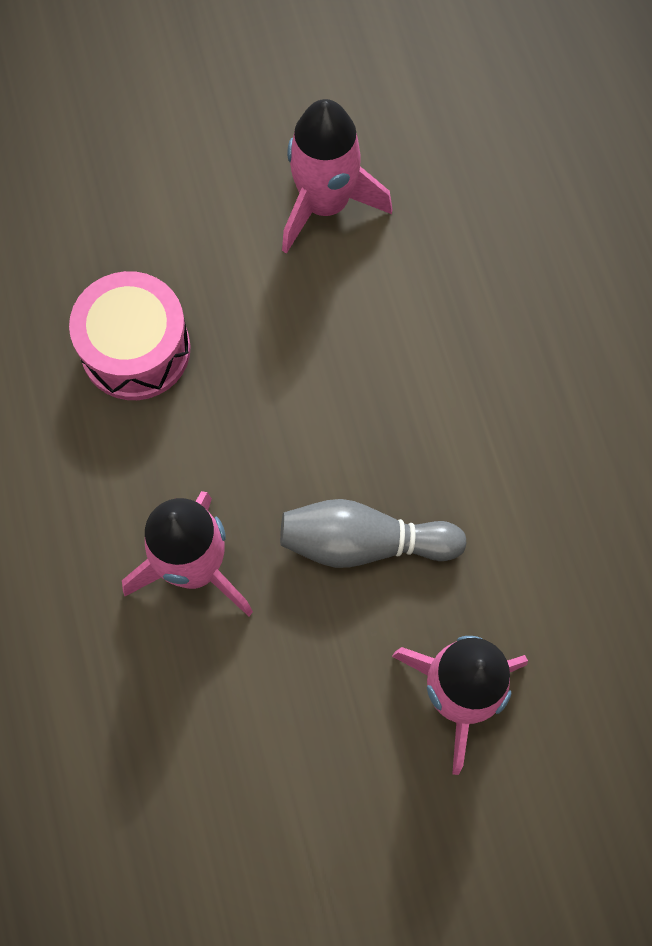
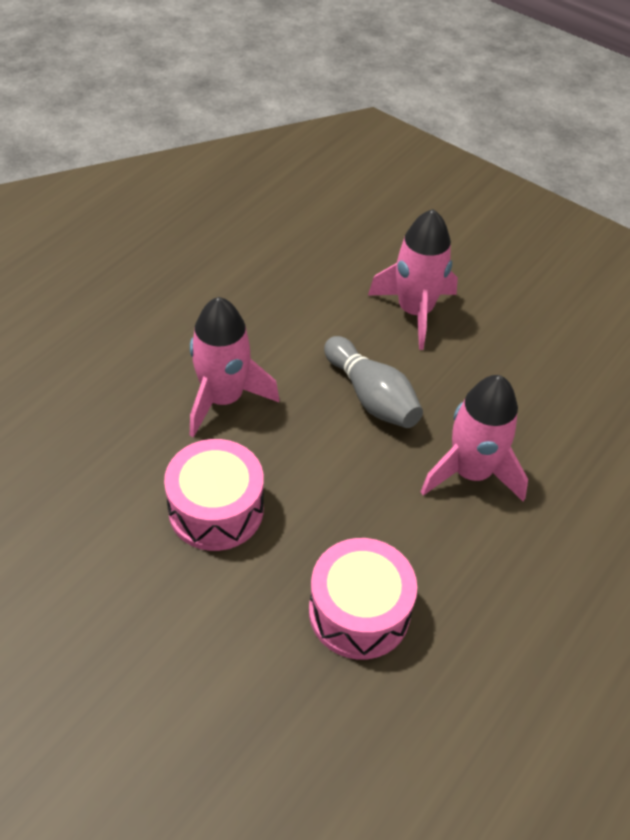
camera: 130 degrees left, 20 degrees down
(325, 204) = (135, 564): pink rocket -> pink rocket (223, 398)
(333, 301) = (216, 509): none -> pink drum

